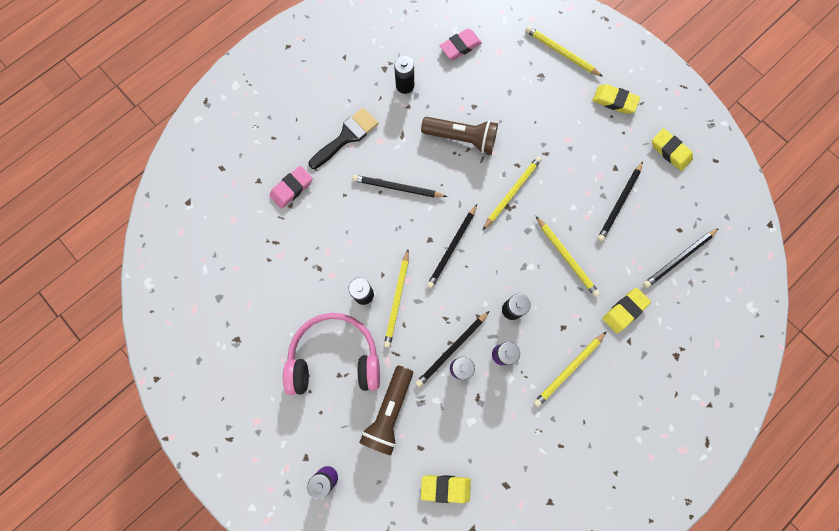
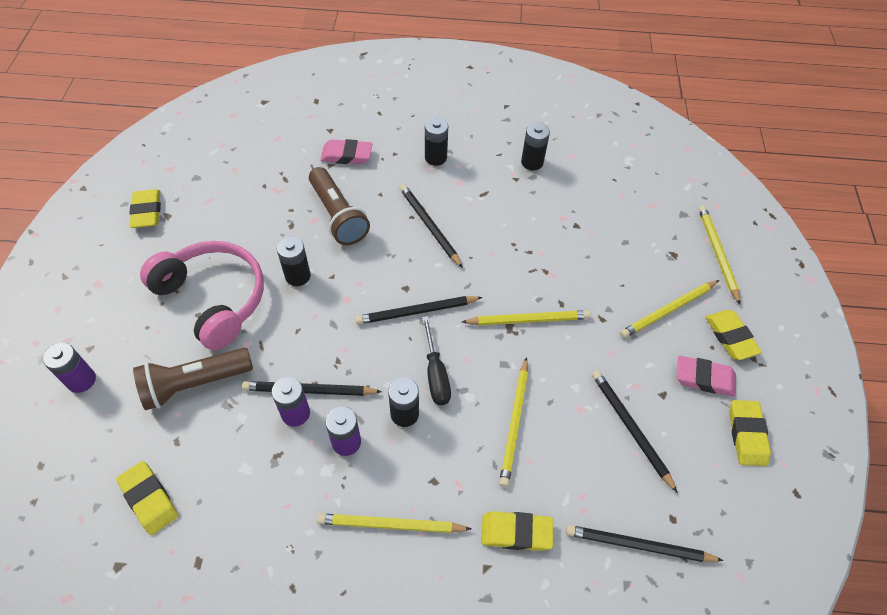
camera: 45 degrees right, 20 degrees down
(220, 350) = (147, 212): none -> yellow eraser
(346, 137) = (435, 157): black brush -> black battery
(397, 300) = (318, 306): yellow pencil -> yellow pencil (668, 310)
(460, 46) = (618, 174): pink eraser -> pink eraser (704, 378)
(461, 138) = (533, 239): brown flashlight -> brown flashlight (338, 216)
(502, 272) = (436, 374): none -> black screwdriver
(619, 203) = (630, 428): black pencil -> black pencil turned 75 degrees clockwise

